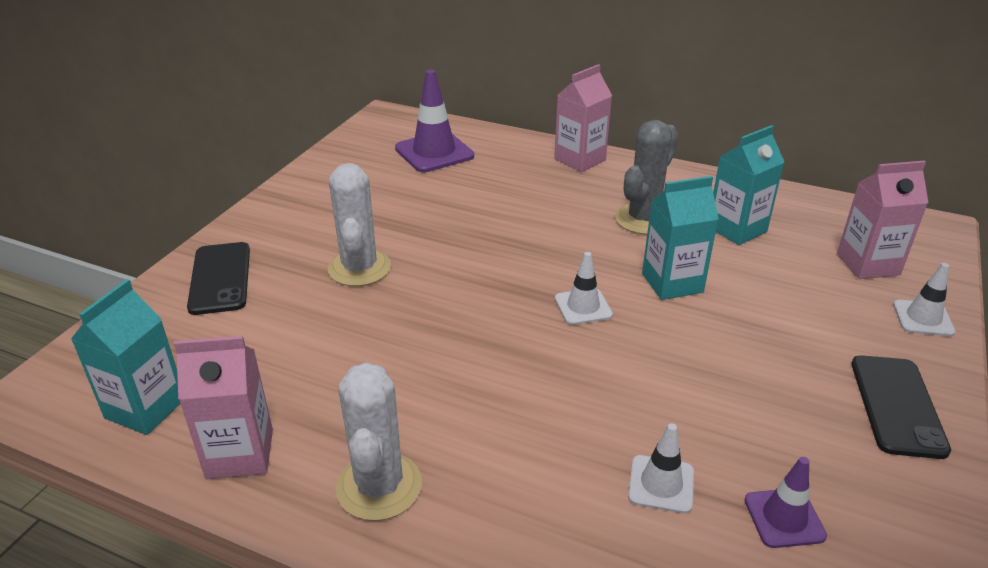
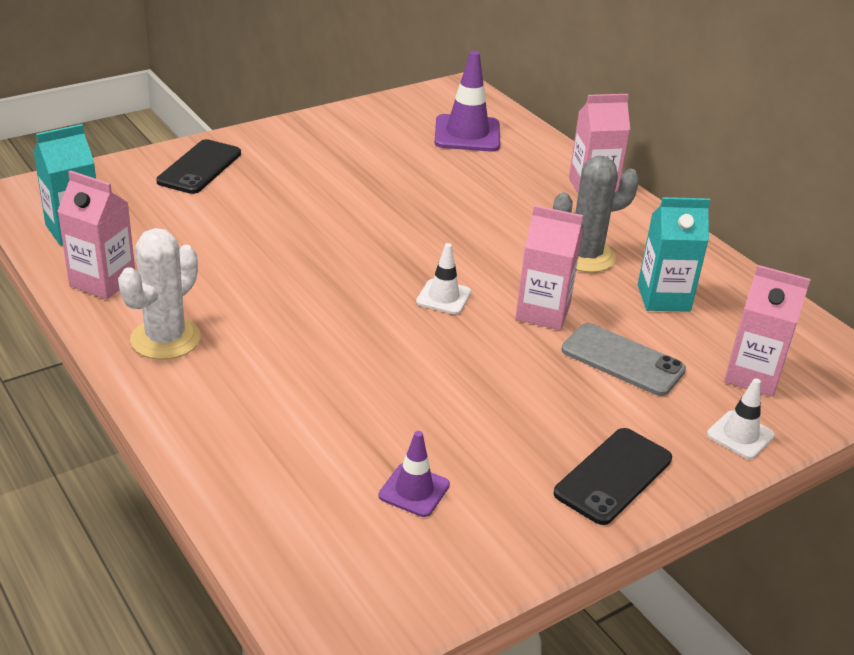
camera: 30 degrees right, 0 degrees up
(359, 268) = (304, 200): white cactus -> none
(661, 484) = (352, 429): white traffic cone -> none
(672, 283) = (543, 312): turquoise carton -> pink carton
(775, 296) = (622, 360): none -> grey phone

